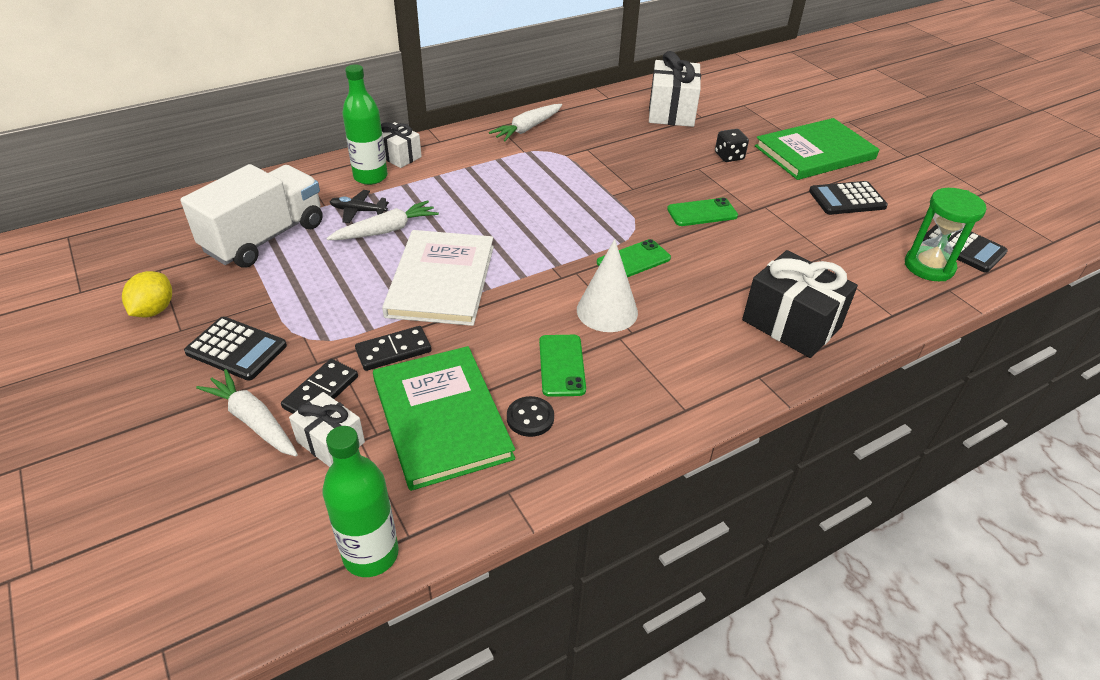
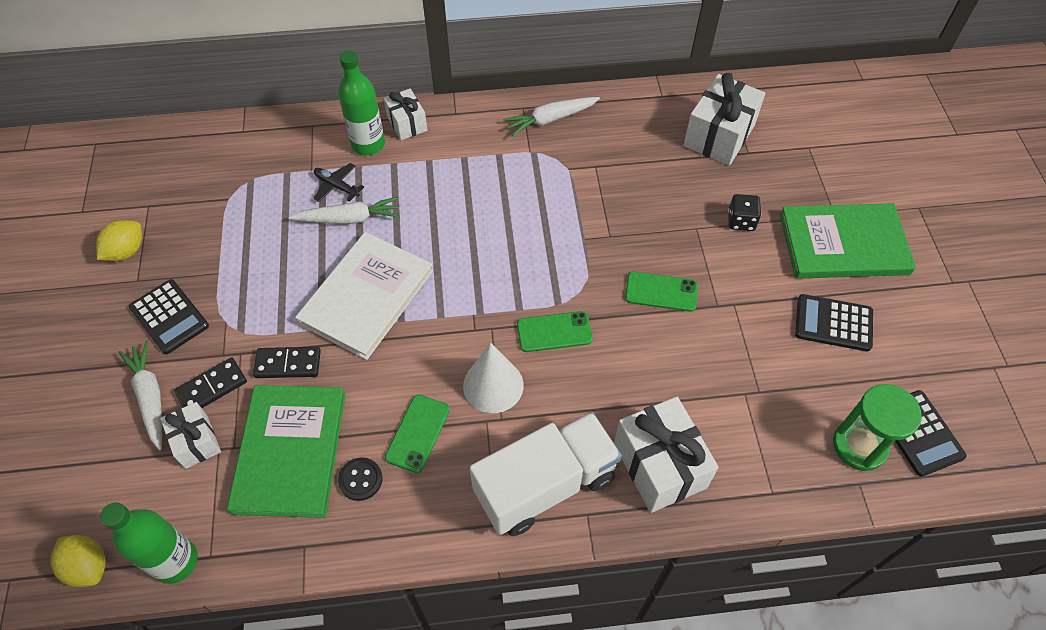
camera: 25 degrees right, 15 degrees up
(263, 597) = (88, 566): none -> yellow lemon
(265, 237) = (245, 195): white truck -> white truck (545, 485)
(791, 324) = (659, 465): black gift -> white gift

